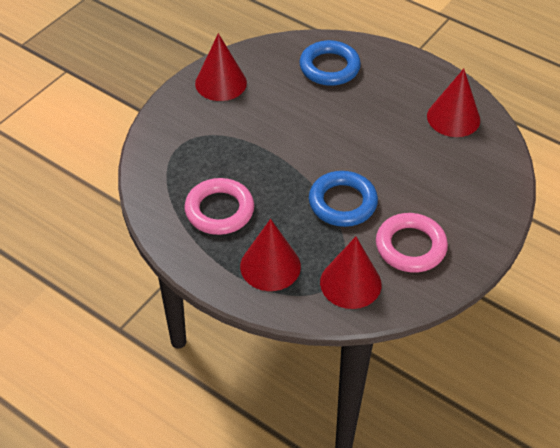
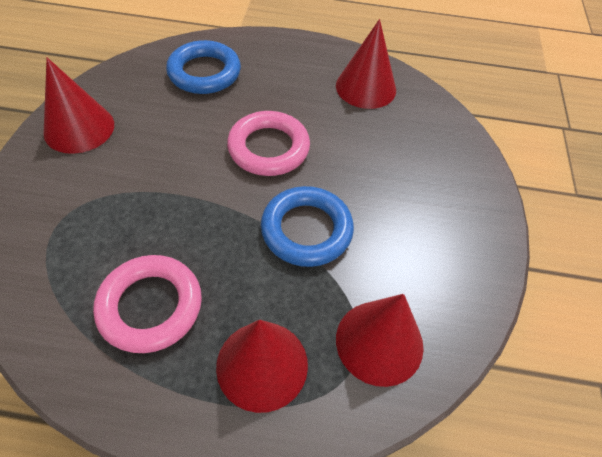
camera: 30 degrees left, 5 degrees up
(410, 246) = (417, 257): pink ring -> pink ring (268, 148)

